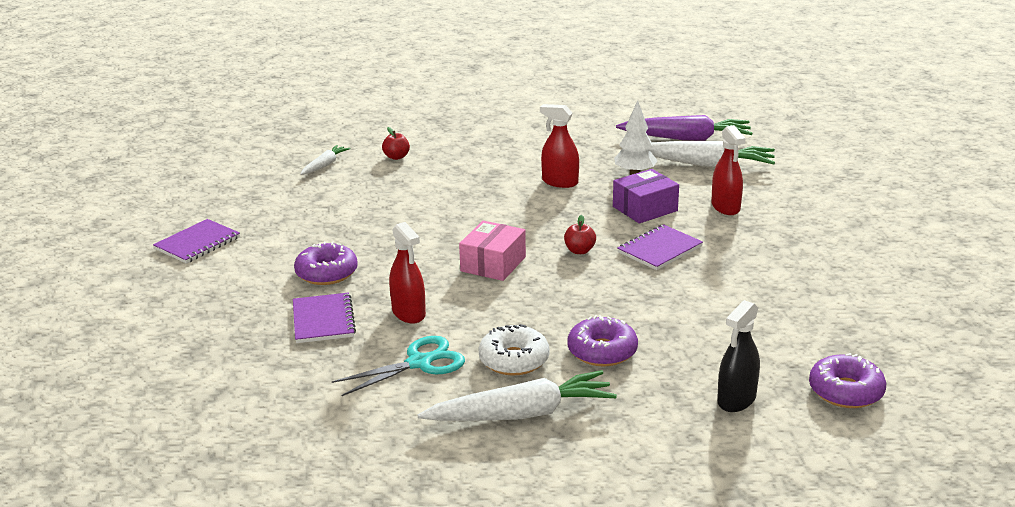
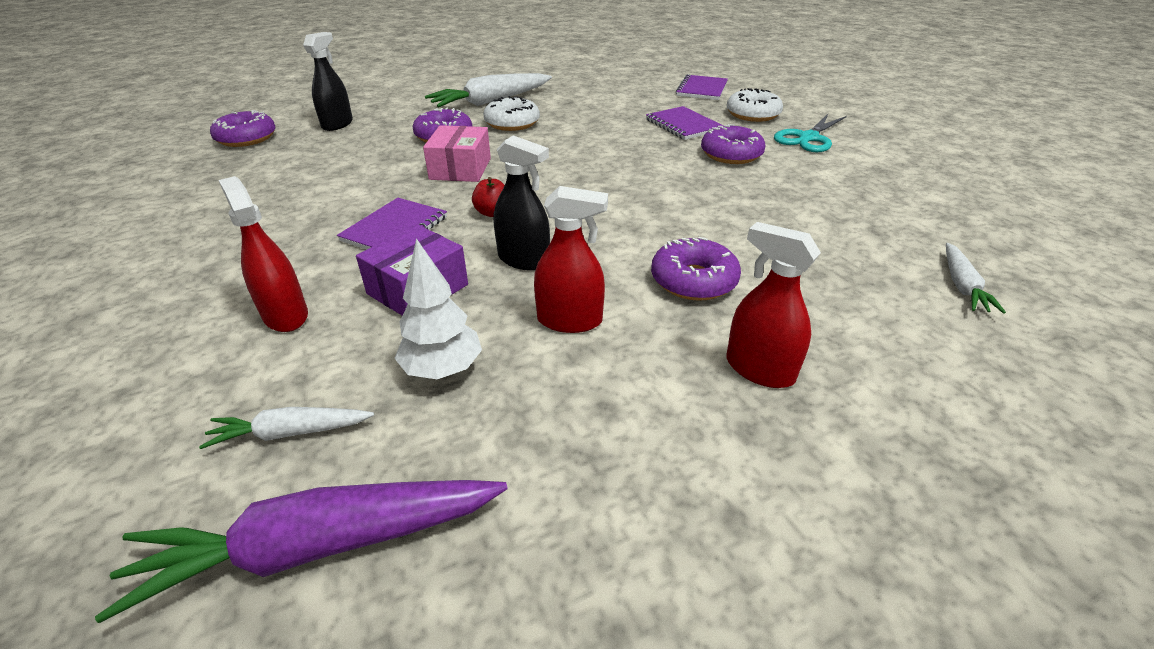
camera: 160 degrees right, 10 degrees up
(197, 243) = (893, 160): purple notebook -> purple notebook (701, 89)
(226, 323) = (752, 114): none -> white donut
(396, 157) = (887, 327): red apple -> none
(408, 313) = (621, 138): red spray bottle -> red spray bottle (759, 369)
(419, 363) = (581, 113): turquoise scissors -> turquoise scissors (808, 138)
(472, 189) = (693, 280): none -> purple donut
(493, 264) = (580, 185): pink box -> pink box (460, 169)
(571, 215) = (524, 260): none -> black spray bottle
(706, 164) = (291, 432): white carrot -> white carrot, size x0.52

